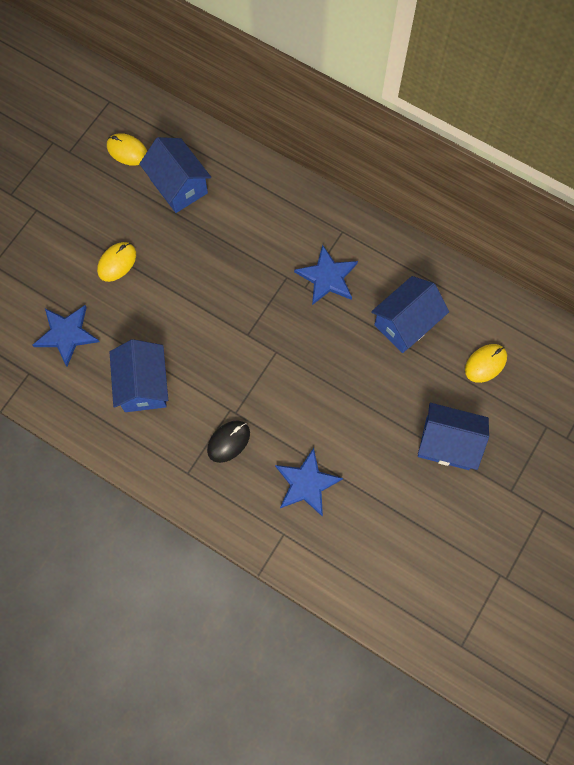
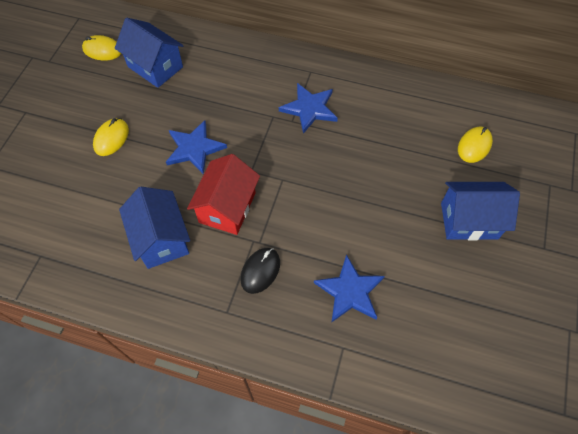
camera: 15 degrees left, 10 degrees down
(66, 334) = (73, 211): blue star -> blue star (194, 148)
(214, 368) = (227, 207): none -> red house
(406, 323) = (392, 129): blue house -> none

